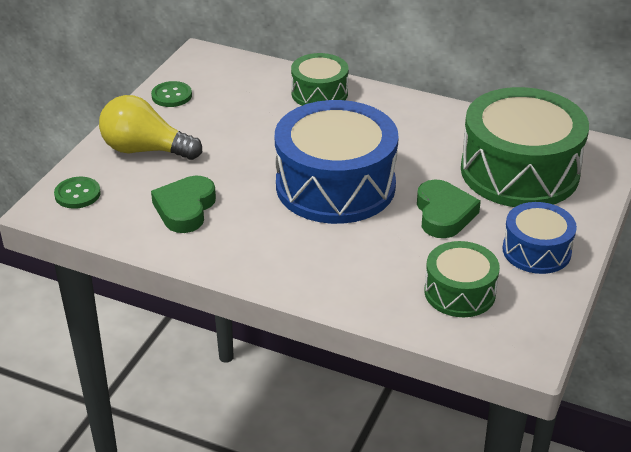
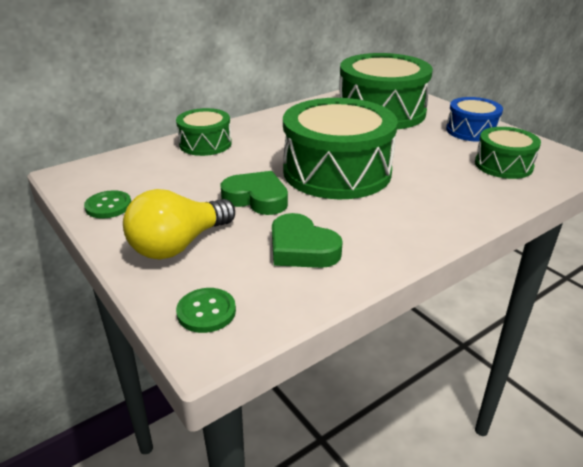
camera: 60 degrees left, 5 degrees down
(335, 186) = (337, 171): blue drum -> green drum
(444, 214) = (408, 145): green heart -> green heart (256, 198)

